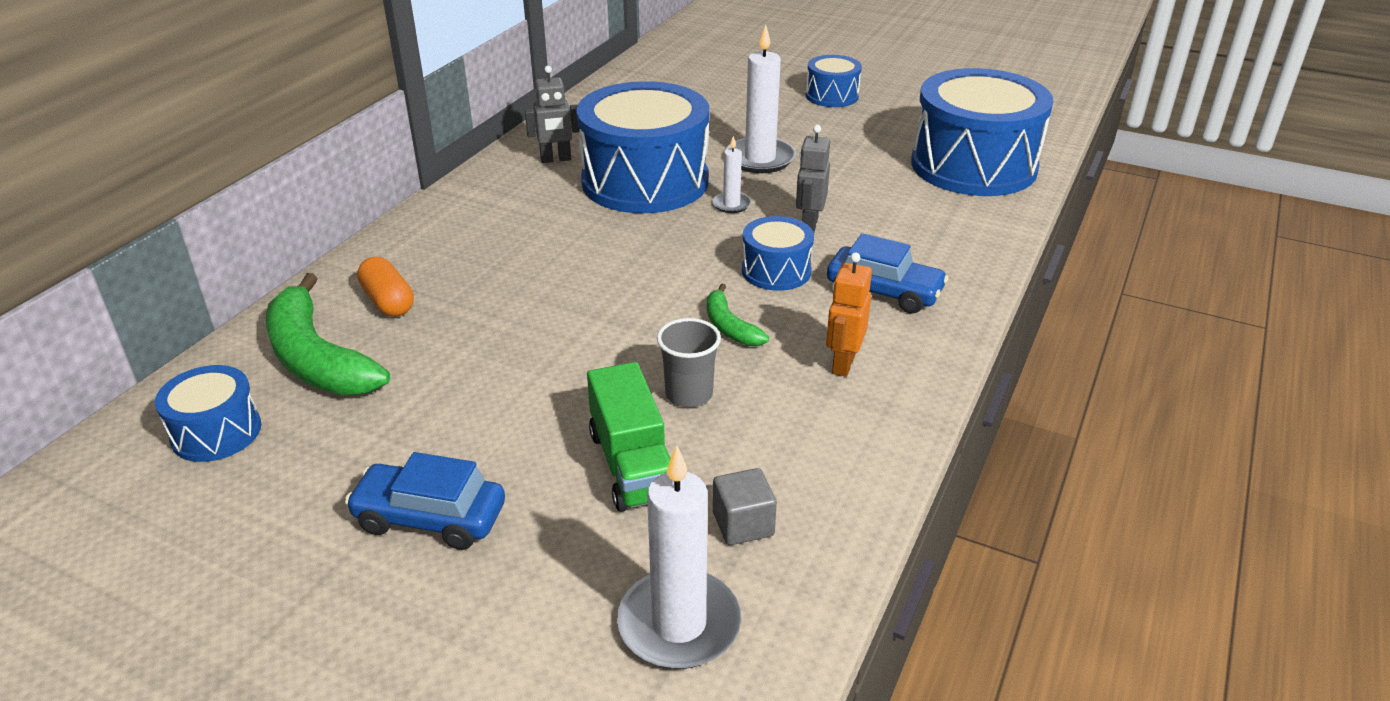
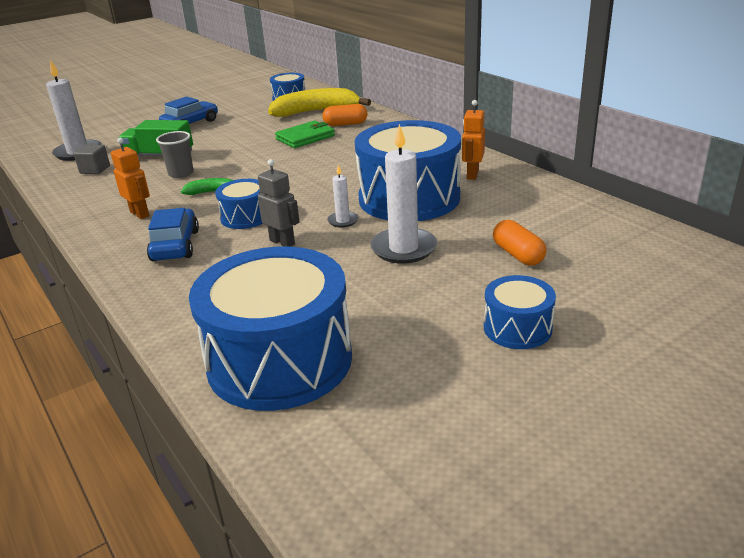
camera: 120 degrees right, 5 degrees down
(316, 358) = (316, 111): green banana -> yellow banana
(468, 322) = (305, 137): none -> green wallet
(556, 159) = (472, 175): grey robot -> orange robot
(724, 110) = (518, 255): none -> orange capsule
(884, 292) = (175, 245): blue car -> blue car turned 120 degrees clockwise

